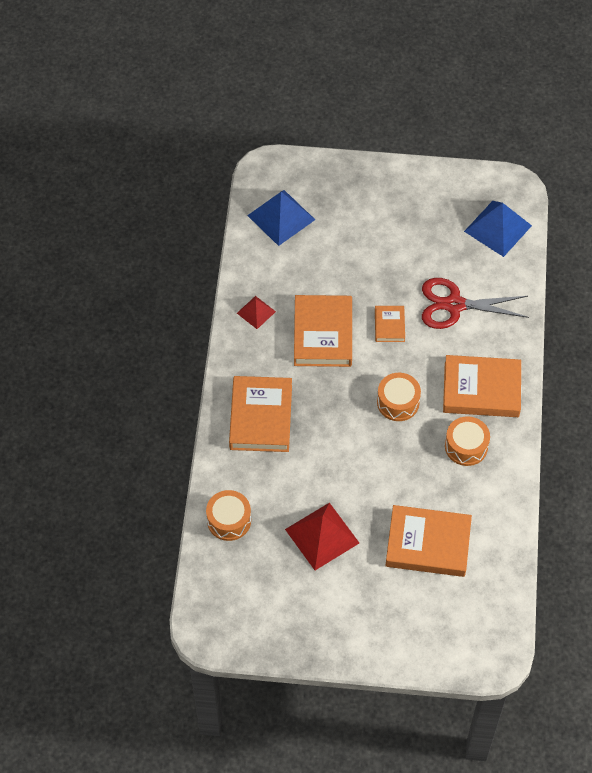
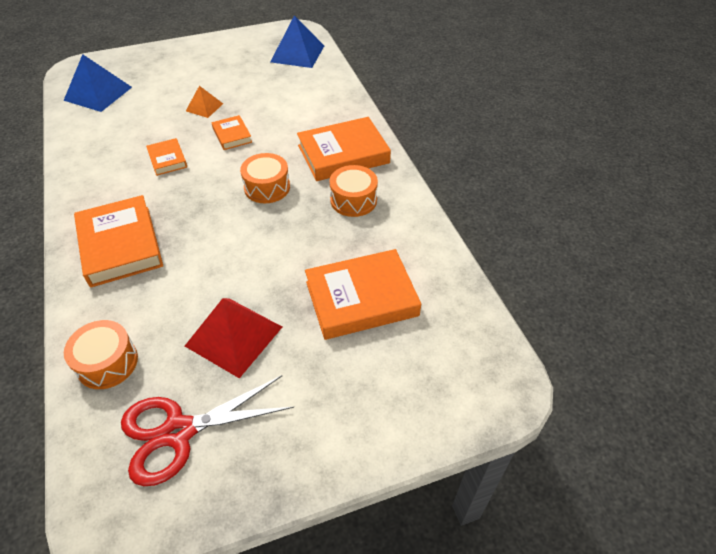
camera: 25 degrees left, 10 degrees down
(256, 312) = (91, 162): red pyramid -> none
(322, 334) = (167, 159): orange book -> orange book, size x0.51
(376, 276) = (204, 107): none -> orange pyramid
(454, 305) = (286, 106): red scissors -> red scissors (179, 432)

